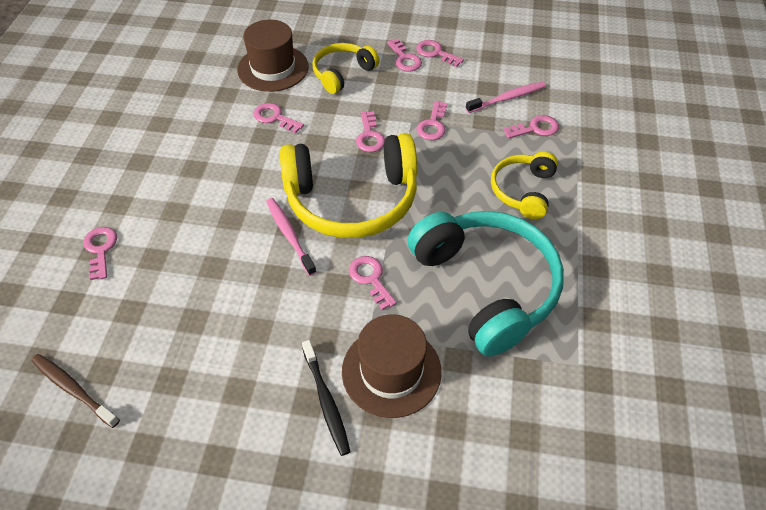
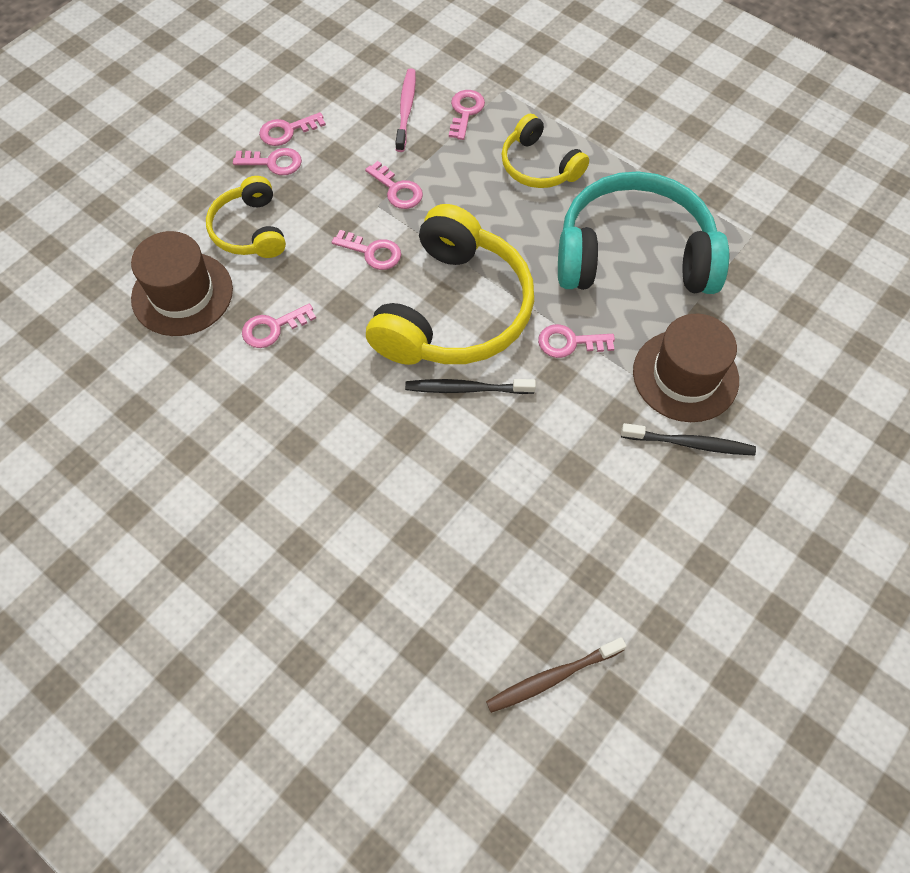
camera: 60 degrees left, 10 degrees up
(100, 249) = (362, 590): pink key -> none
(289, 235) = (466, 389): pink toothbrush -> black toothbrush

